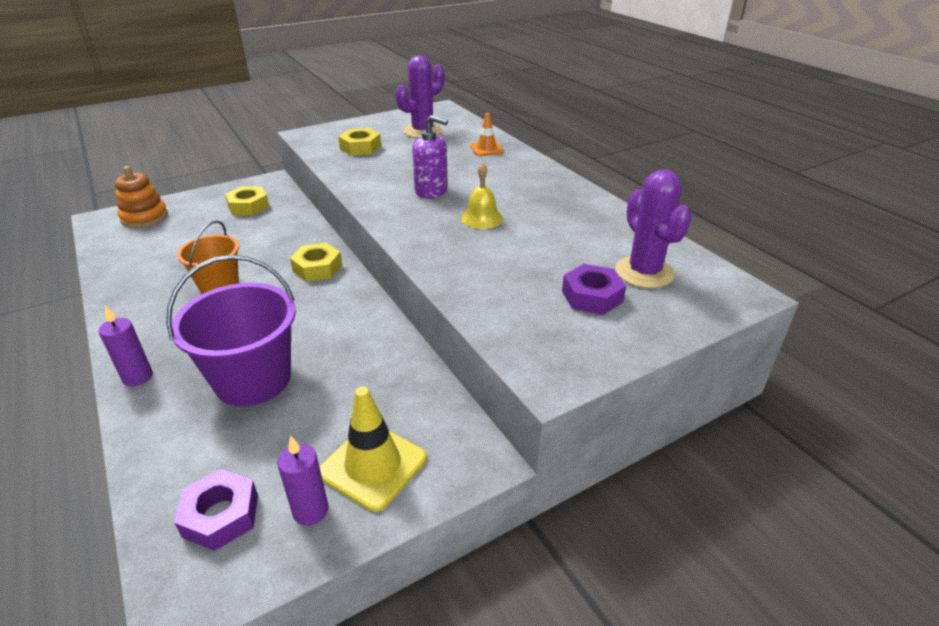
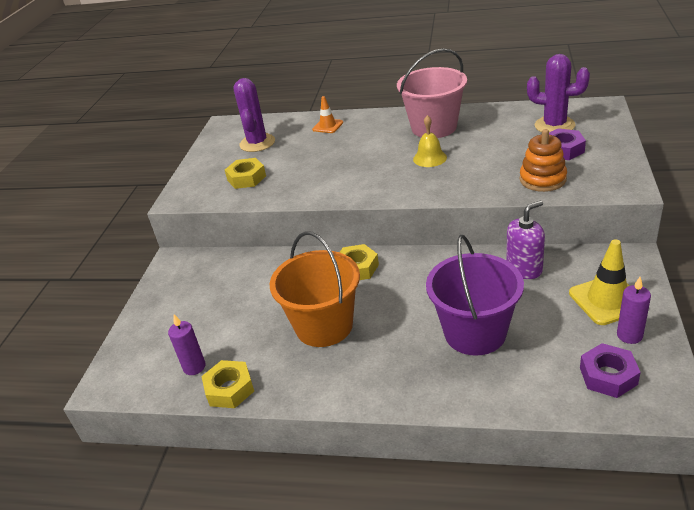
camera: 45 degrees left, 0 degrees up
(138, 377) = (417, 395): purple candle -> purple candle (194, 367)
(144, 217) = (141, 353): orange stacking toy -> orange stacking toy (542, 179)
(219, 284) = (324, 326): orange bucket -> orange bucket, size x1.59
(248, 206) = (206, 283): yellow nut -> yellow nut (229, 389)
(431, 191) = (365, 166): purple soap dispenser -> purple soap dispenser (524, 268)
(547, 200) = (434, 127): none -> pink bucket

